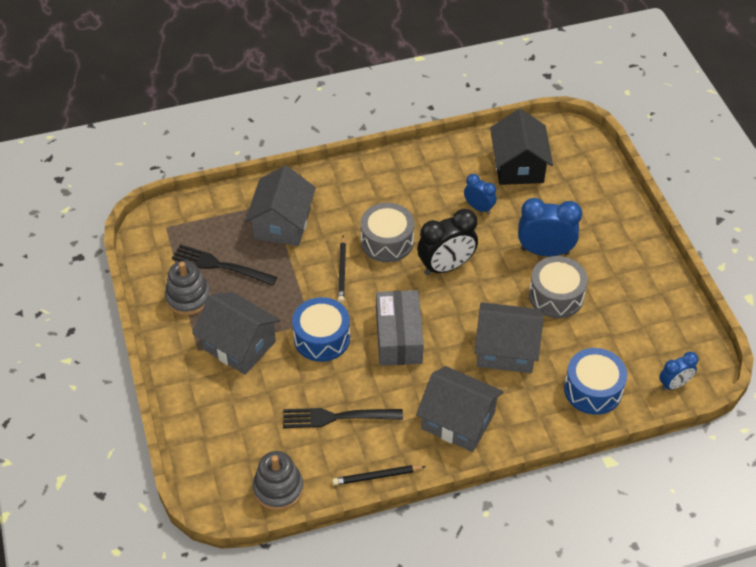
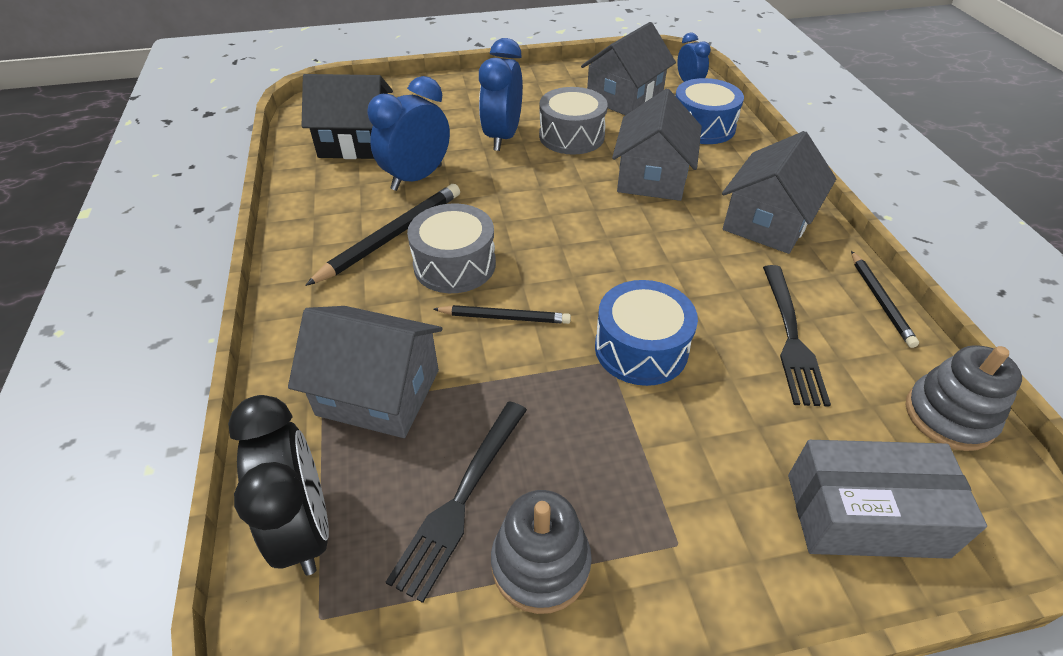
camera: 85 degrees left, 5 degrees down
(239, 345) = (662, 468): grey house -> grey house (624, 97)
(398, 337) = (636, 264): grey box -> grey box (865, 515)
(411, 206) = (392, 236): none -> black pencil
(446, 266) = (513, 213): black clock -> black clock (305, 528)
(479, 208) = (417, 178): blue clock -> blue clock, size x1.73

